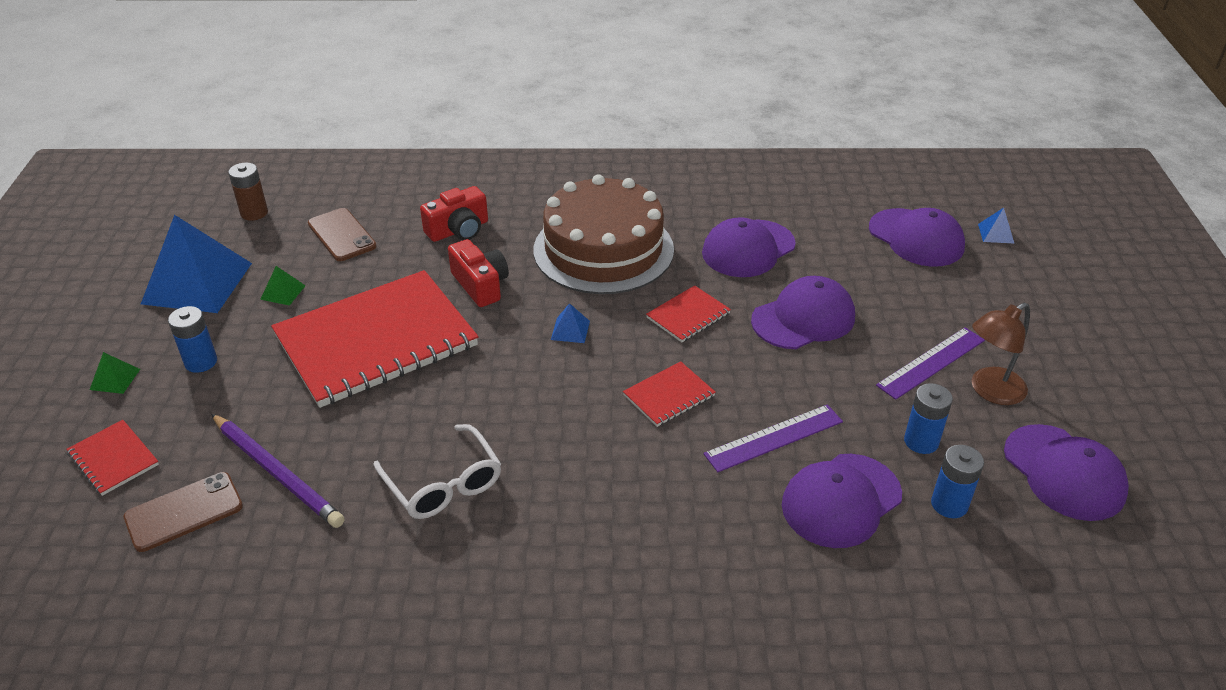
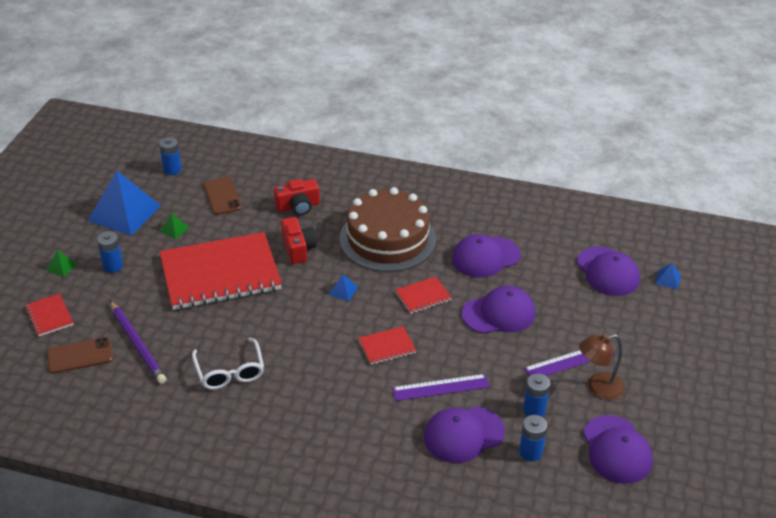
camera: 15 degrees right, 0 degrees up
(254, 213) = (172, 170): brown battery -> blue battery

